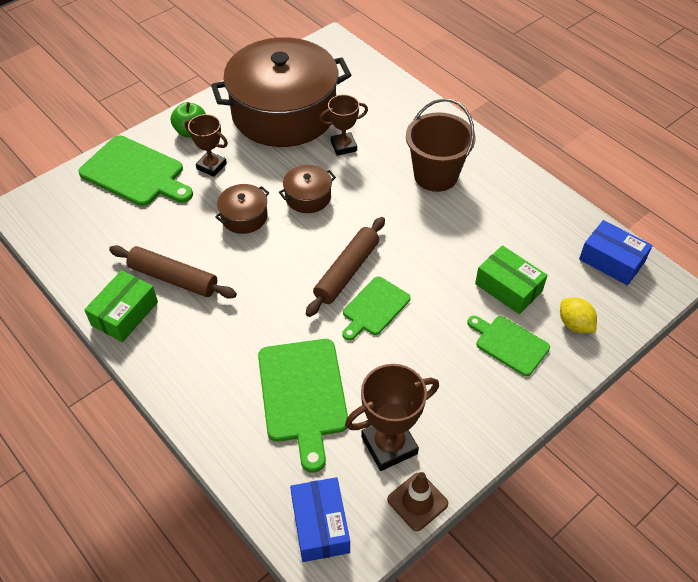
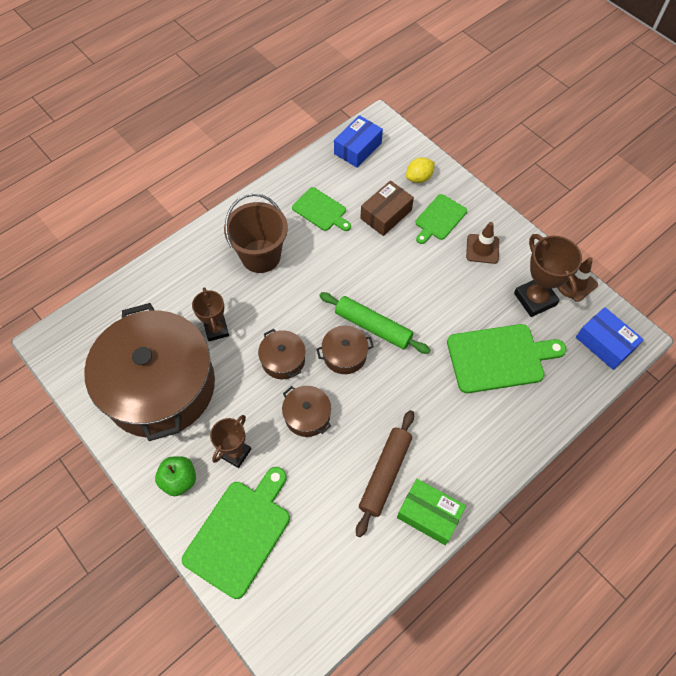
camera: 90 degrees left, 10 degrees up
(312, 246) = (344, 355): none -> brown pot
(320, 525) = (604, 343): blue box -> blue box turned 60 degrees clockwise
(347, 272) = (373, 327): brown rolling pin -> green rolling pin
(374, 308) = (411, 306): green cutting board -> green cutting board (321, 210)
(465, 390) = (482, 249): none -> brown traffic cone
(508, 287) = (386, 214): green box -> brown box

